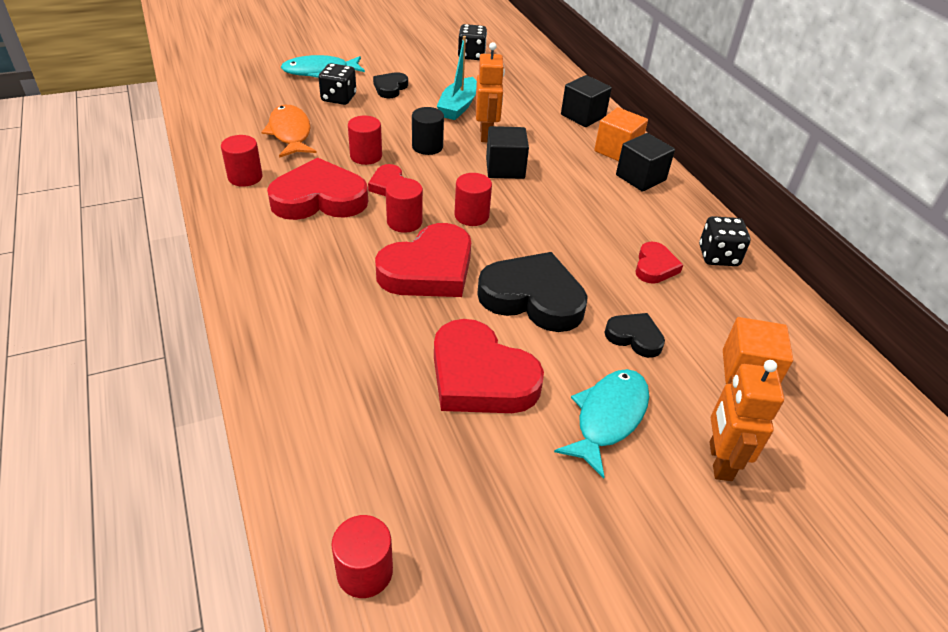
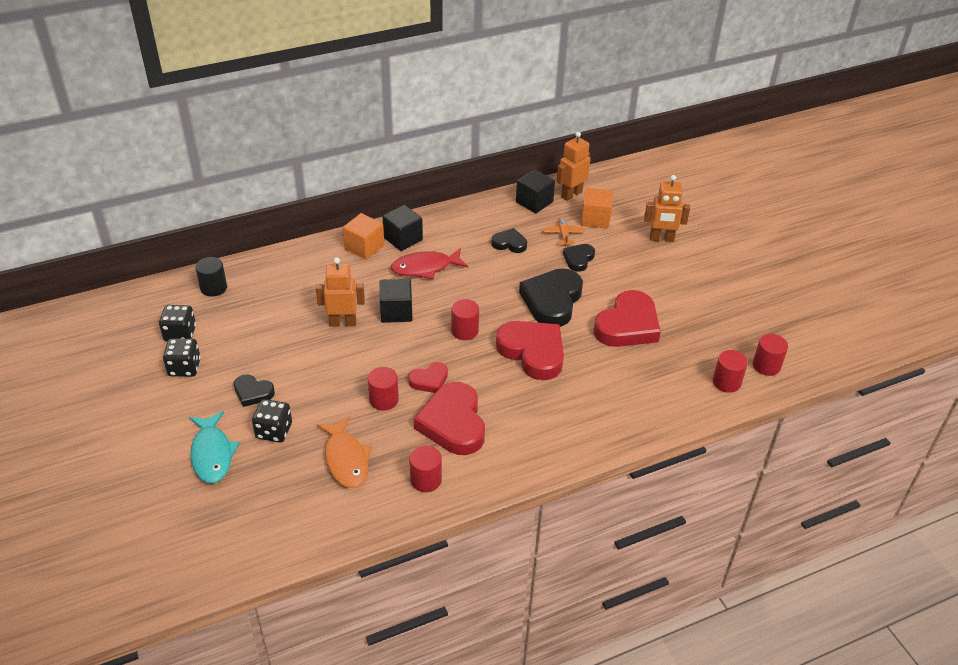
camera: 90 degrees left, 0 degrees up
(290, 133) = (346, 459): orange fish -> orange fish turned 90 degrees counterclockwise
(404, 222) = (478, 368): red cylinder -> red cylinder (726, 382)
(427, 146) = (365, 360): black cylinder -> black cylinder (213, 288)
(458, 106) = (291, 342): turquoise boat -> none
(583, 116) = (308, 262): black cube -> black cube (534, 202)
(587, 192) = (425, 268): none -> red fish
(608, 417) = (644, 275): turquoise fish -> none
(655, 267) = (509, 243): red heart -> black heart
(694, 326) = (563, 234): none -> orange plane
(718, 256) = (493, 214): black dice -> black dice (184, 368)
(806, 347) = (571, 194): none -> orange robot

